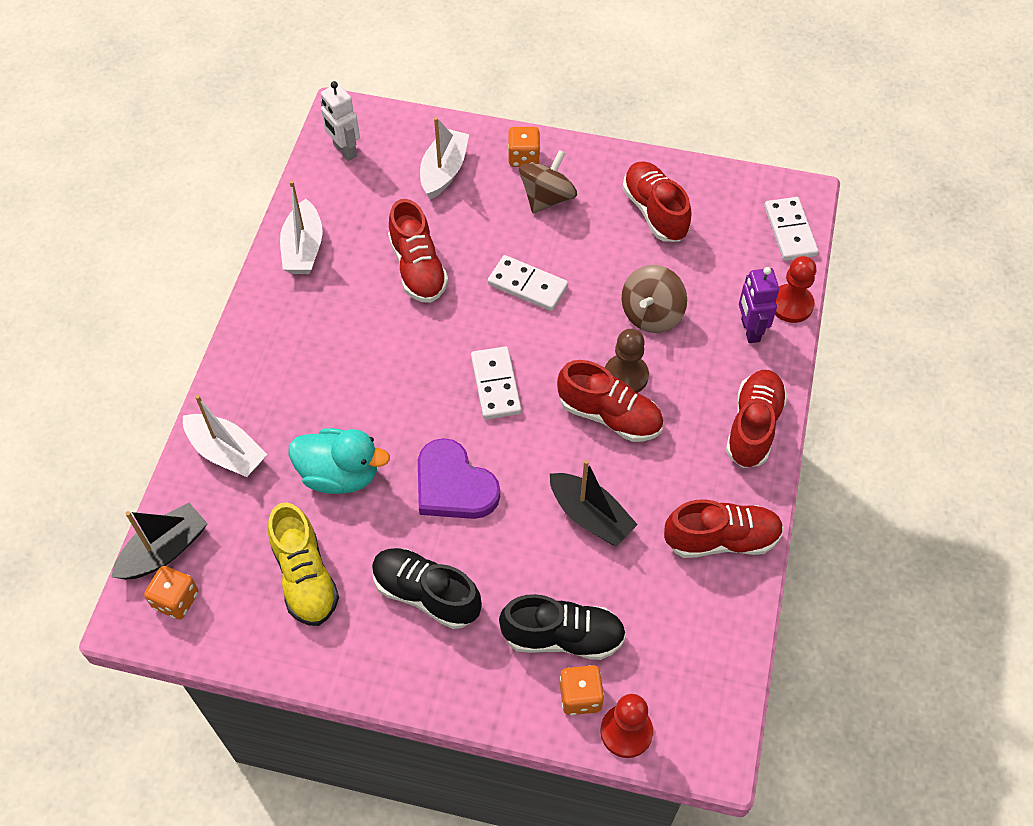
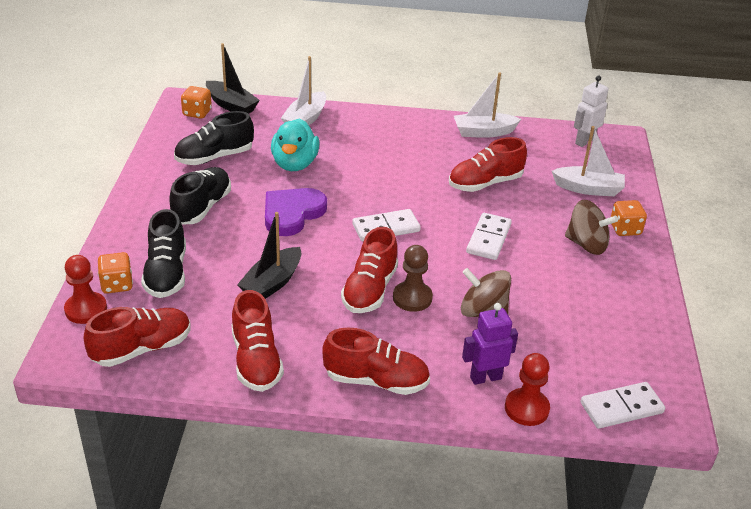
camera: 80 degrees right, 20 degrees down
(305, 577) = (214, 157): yellow shoe -> black shoe
(655, 212) = (601, 310): red shoe -> red shoe (142, 349)

